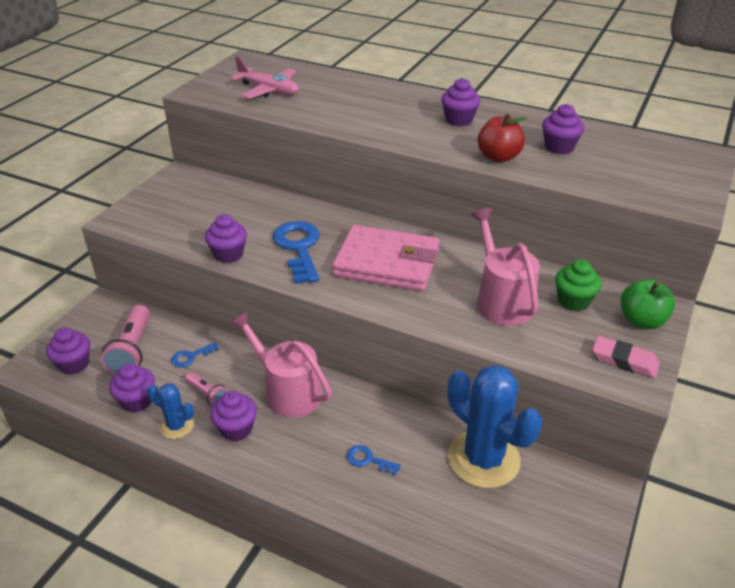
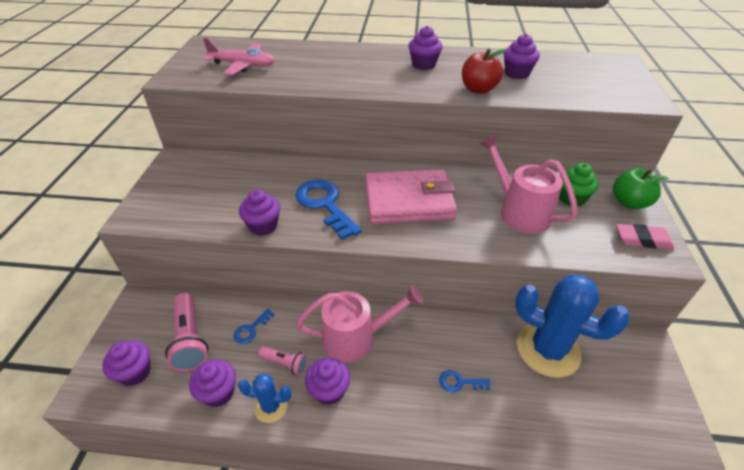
camera: 20 degrees left, 5 degrees up
(287, 391) = (356, 337): pink watering can -> pink watering can turned 150 degrees clockwise

